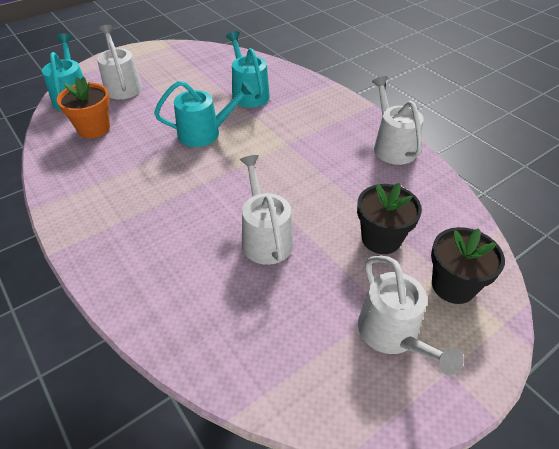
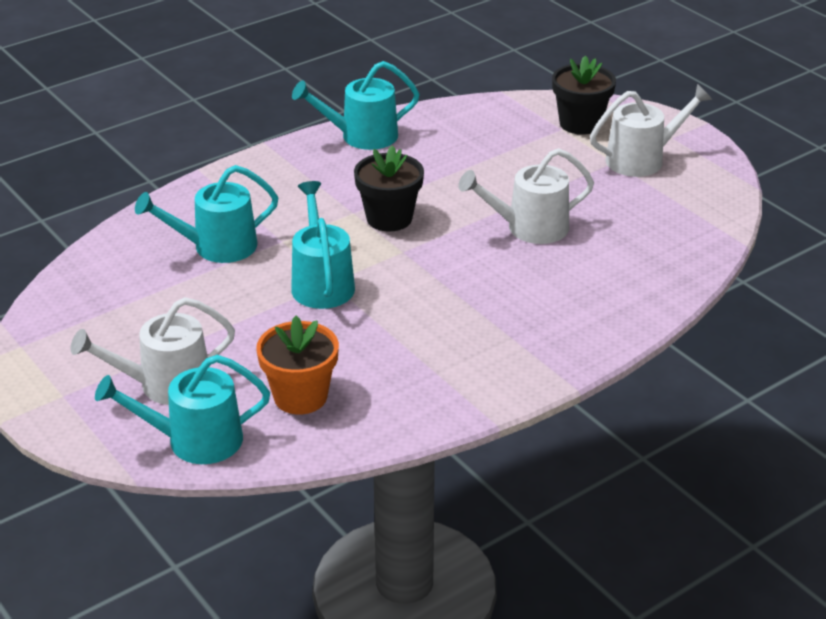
camera: 90 degrees left, 10 degrees down
(381, 239) = (523, 156): black flower pot -> black flower pot (389, 218)
(392, 146) = (362, 136): white watering can -> turquoise watering can

